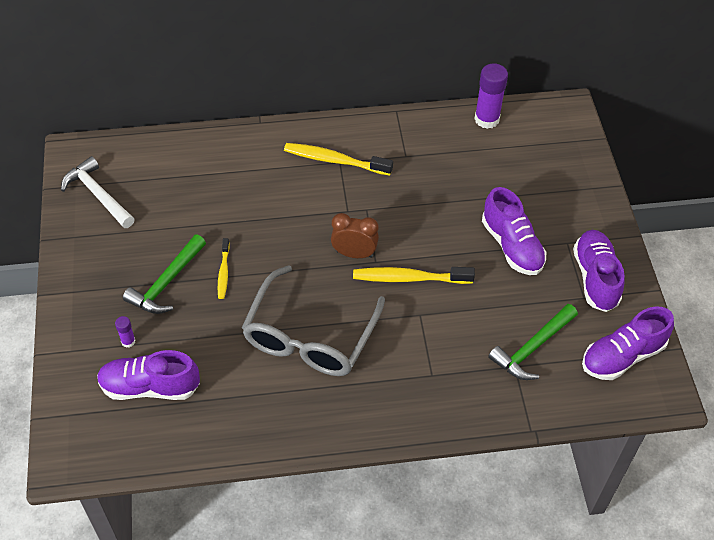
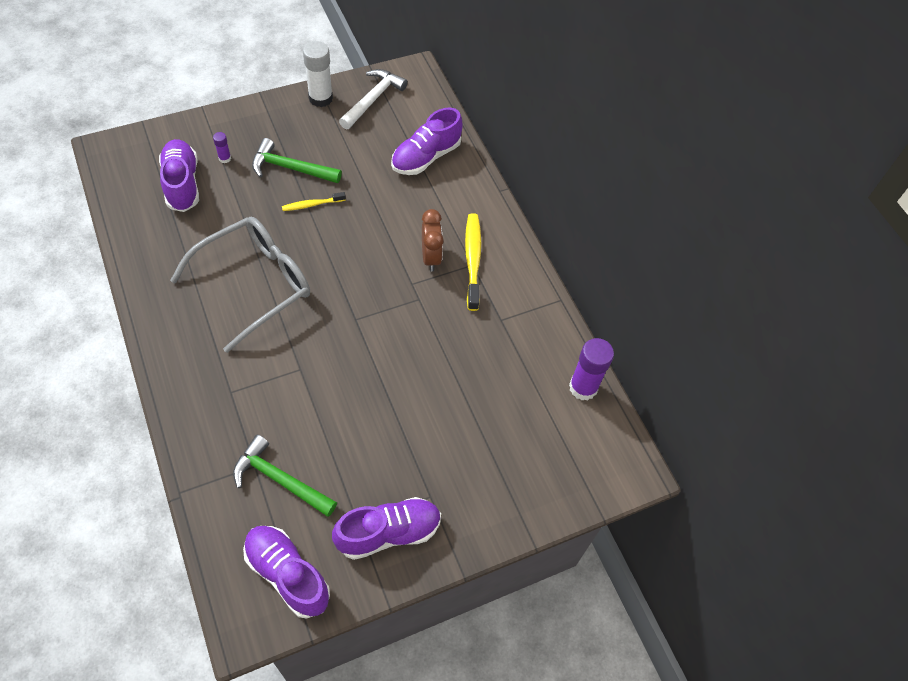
camera: 70 degrees right, 5 degrees up
(75, 240) = (320, 98): none -> white glue stick
(309, 336) = (255, 284): grey glasses -> grey glasses turned 135 degrees clockwise
(354, 253) = (360, 299): brown clock -> brown clock (431, 257)
(409, 278) = (342, 351): yellow toothbrush -> none
(511, 246) = (410, 440): purple shoe -> purple shoe (426, 157)

